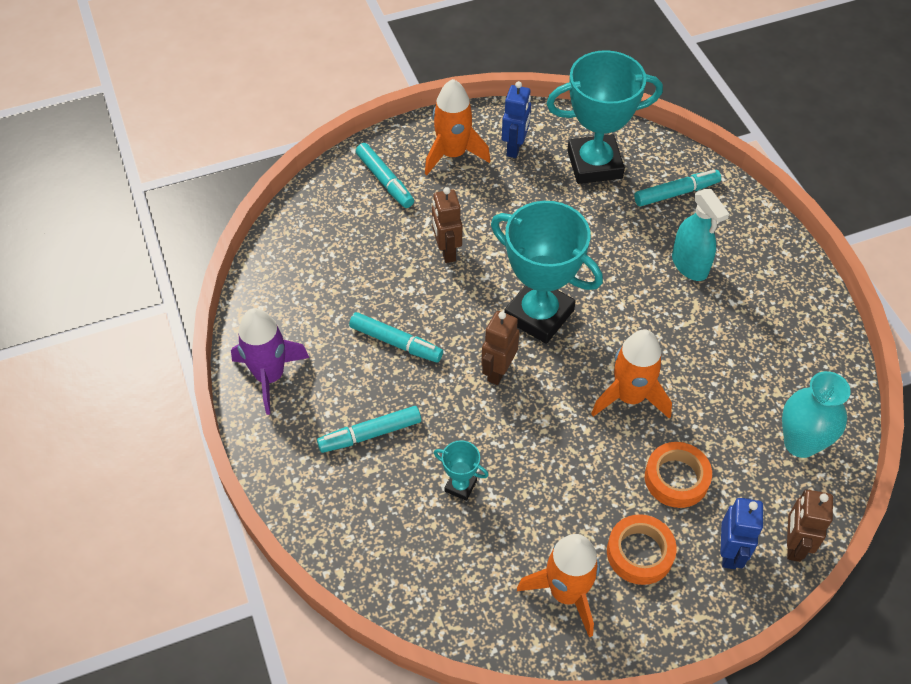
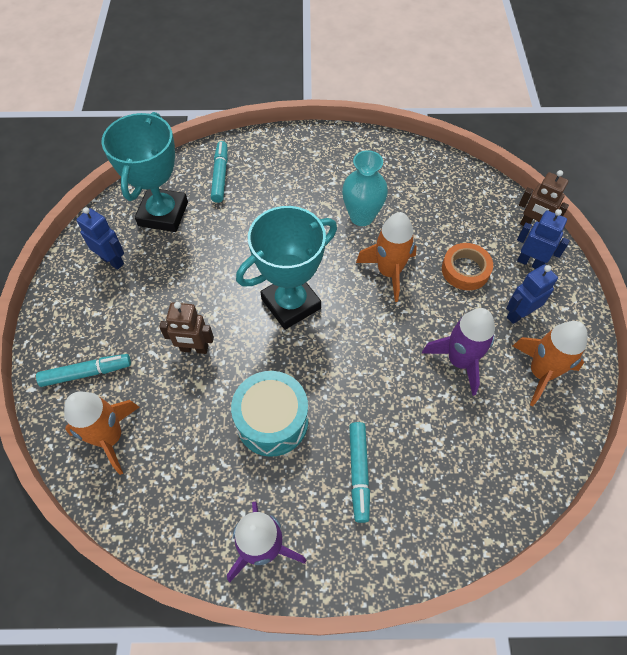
camera: 70 degrees left, 5 degrees up
(396, 342) = (272, 421): turquoise marker -> turquoise drum
(453, 154) = (90, 308): orange rocket -> orange rocket (110, 437)
(460, 486) = (431, 416): turquoise trophy -> none
(498, 371) = (333, 351): brown robot -> none
(542, 499) = (459, 361): none -> purple rocket
(640, 553) = (518, 314): orange tape -> blue robot
(689, 265) = (289, 193): turquoise spray bottle -> none
(800, 443) = (458, 192): turquoise vase -> turquoise vase (362, 216)

